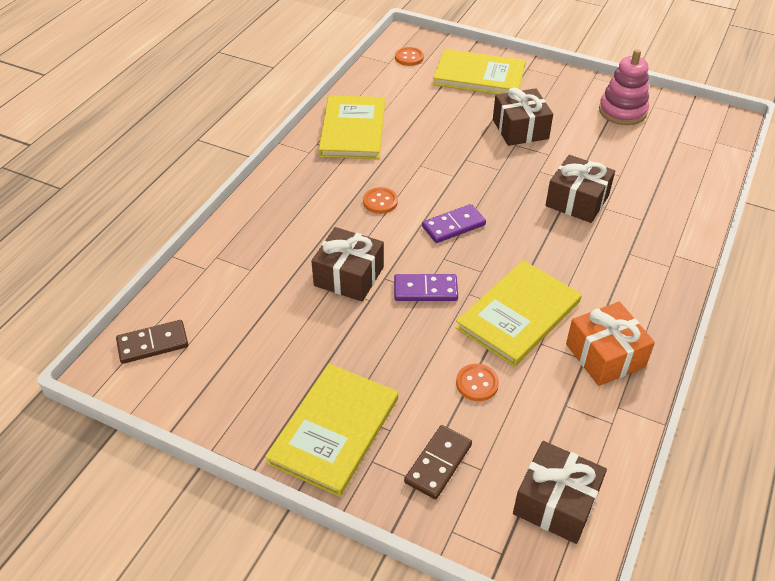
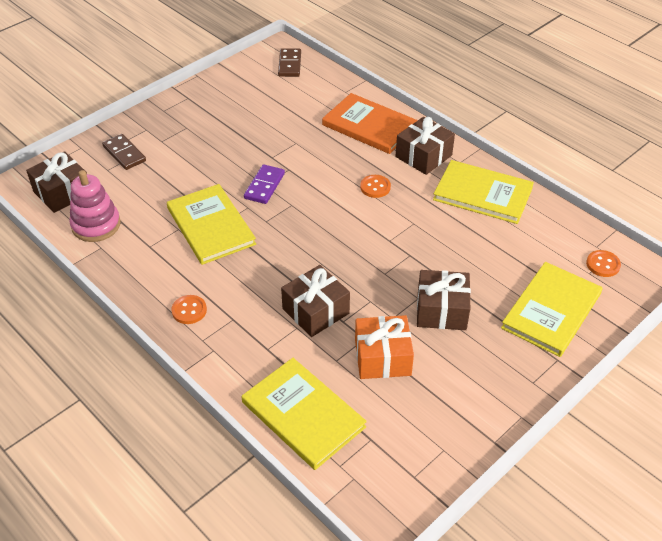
camera: 110 degrees right, 0 degrees up
(271, 230) = (369, 126): none -> orange book
(334, 430) = (177, 120): yellow book -> yellow book (303, 414)
(349, 276) = (300, 152): brown gift -> brown gift (423, 156)
(453, 226) = (324, 221): purple domino -> none
(477, 383) = (167, 186): orange button -> orange button (189, 310)
(605, 355) = (144, 258): orange gift -> orange gift (382, 357)
(622, 111) = (442, 413): pink stacking toy -> pink stacking toy (96, 225)

